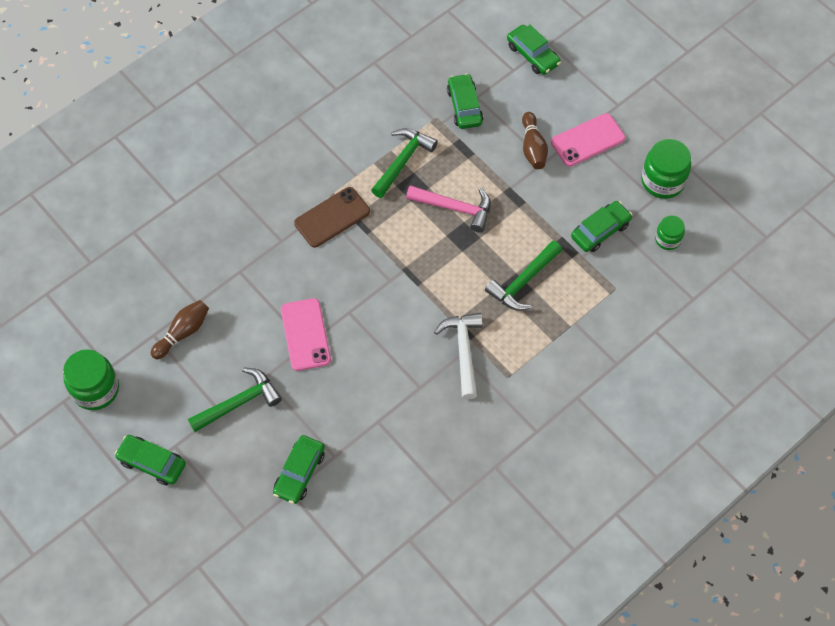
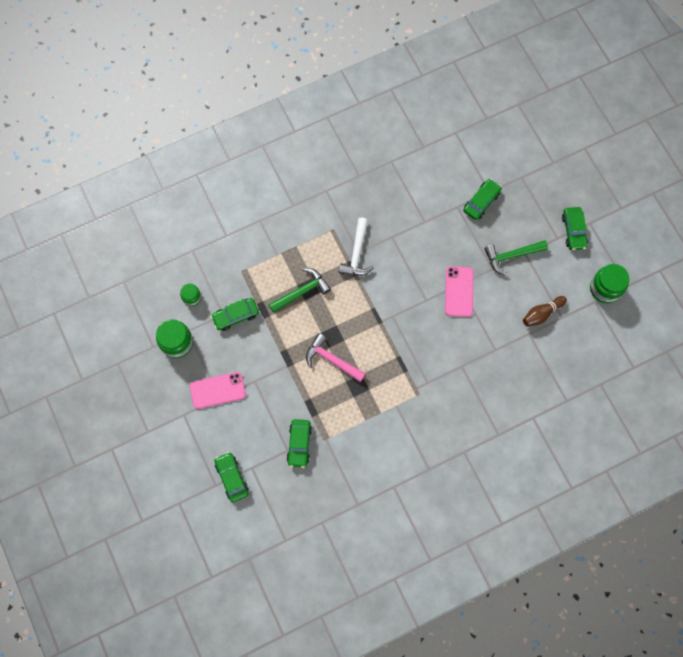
camera: 165 degrees left, 10 degrees up
(152, 463) = (573, 231): green car -> green car turned 45 degrees clockwise
(332, 217) = (421, 375): brown phone -> none
(403, 161) = (358, 408): green hammer -> none
(533, 147) = (260, 395): brown bowling pin -> none

